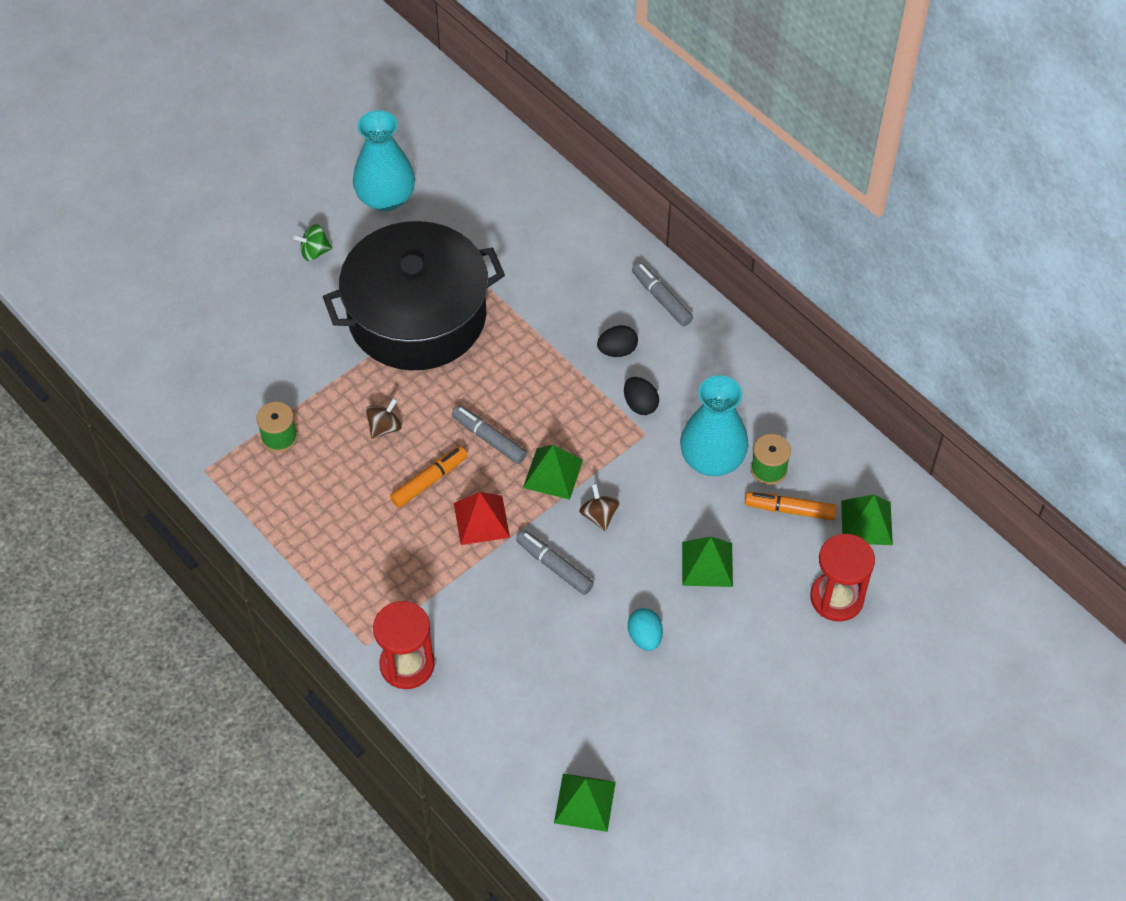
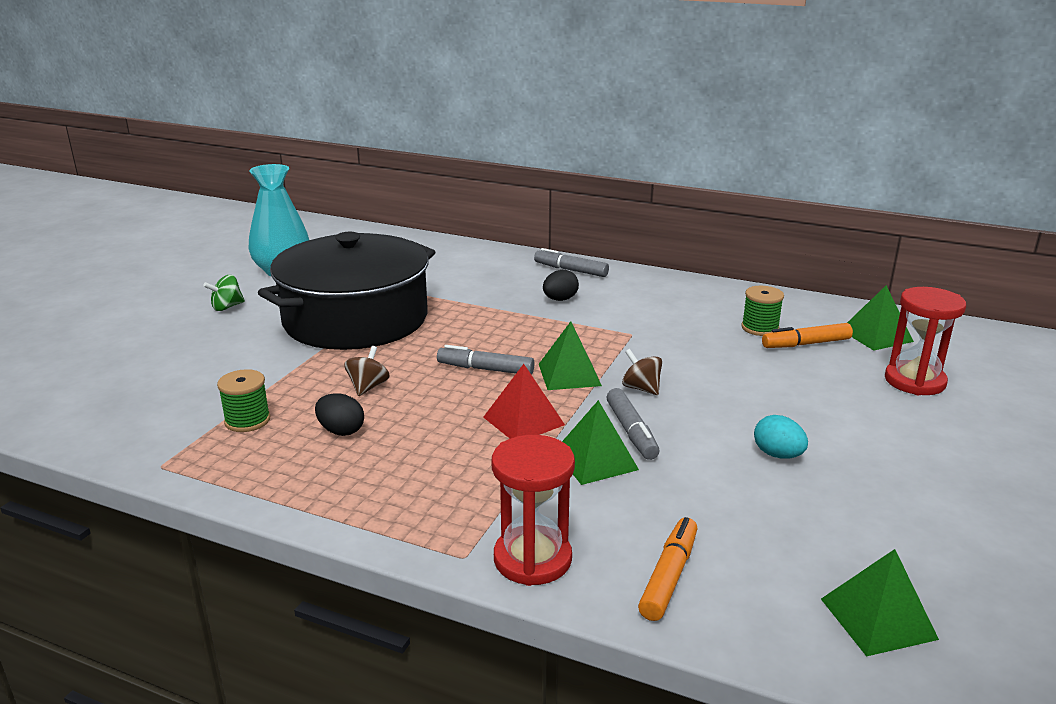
camera: 25 degrees left, 30 degrees down
(429, 481) = (444, 409): orange marker -> orange marker (669, 576)
(554, 566) = (631, 432): grey marker -> grey marker turned 120 degrees counterclockwise
(640, 404) = (610, 320): black egg -> black egg (341, 431)
(707, 564) = (776, 391): green pyramid -> green pyramid (595, 460)
(712, 459) = (706, 334): turquoise vase -> none

